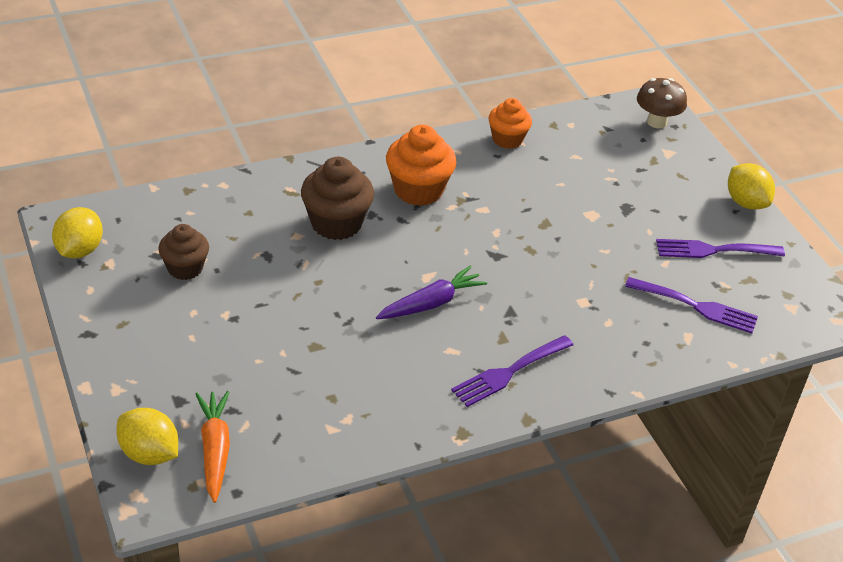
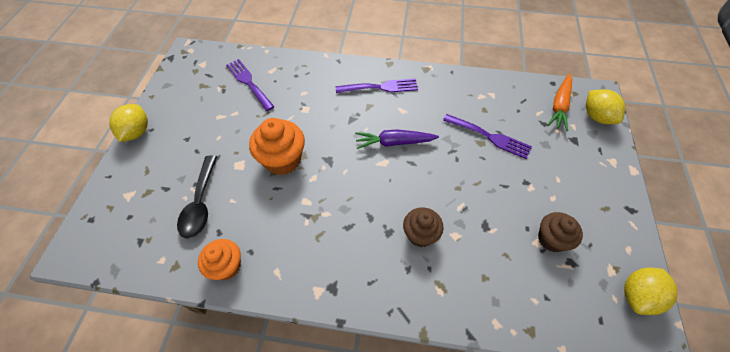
camera: 145 degrees left, 15 degrees up
(336, 223) = (420, 234): brown cupcake -> brown cupcake, size x0.66
(418, 190) = (338, 241): orange cupcake -> orange cupcake (282, 160)
(589, 170) = (200, 203): none -> black spoon
(656, 122) = (97, 230): brown mushroom -> none
(713, 250) = (198, 109): purple fork -> purple fork (490, 137)

